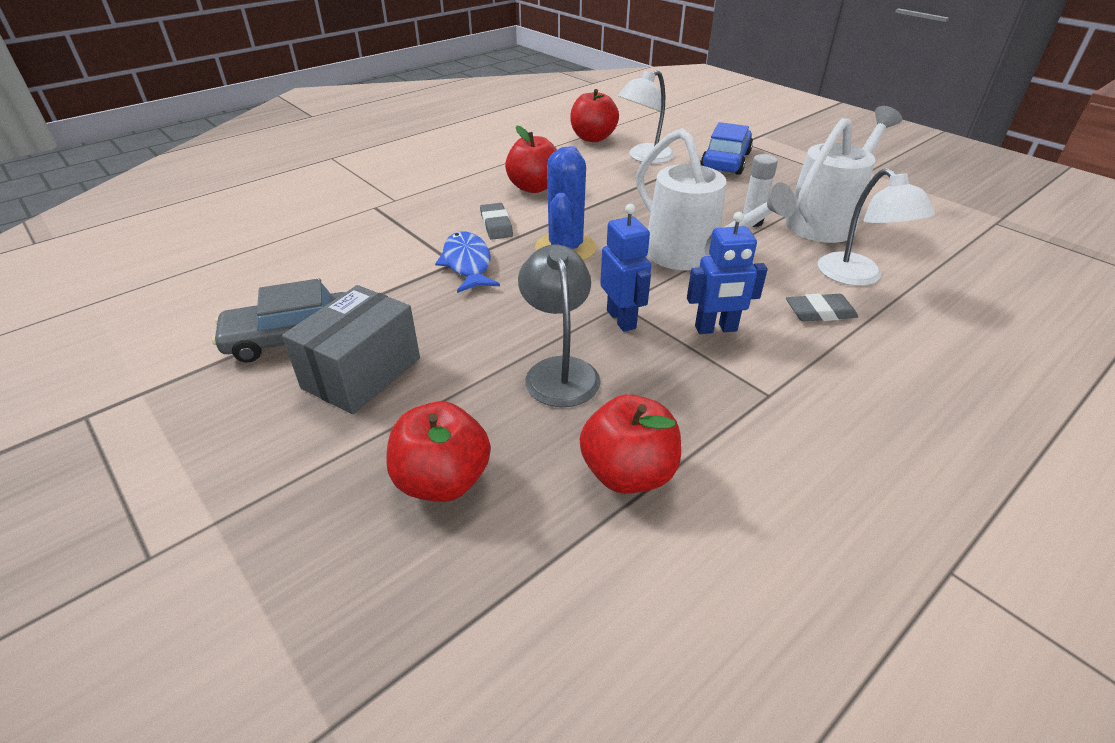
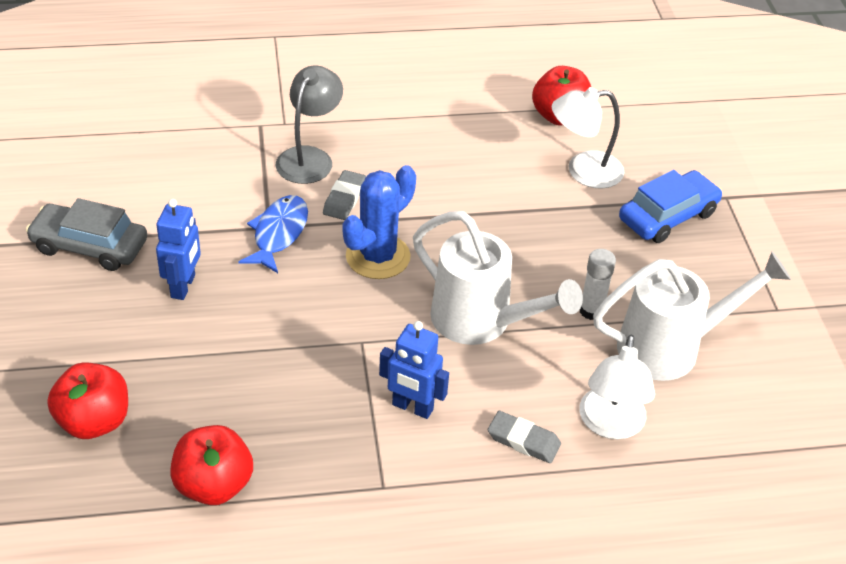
camera: 30 degrees right, 5 degrees up
(362, 373) = (112, 305): grey box -> none
(534, 187) = (425, 164): red apple -> none
(559, 371) = (249, 379): grey lamp -> grey lamp (309, 157)
(621, 319) = (345, 357): blue robot -> blue robot (183, 286)
(690, 256) = (480, 322): white watering can -> white watering can turned 45 degrees counterclockwise

